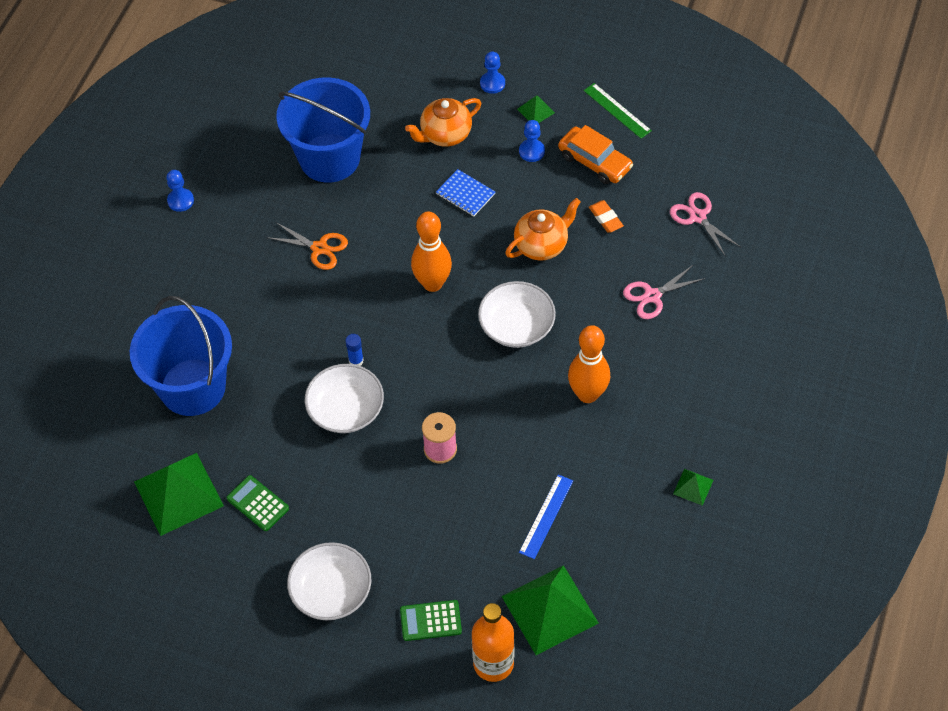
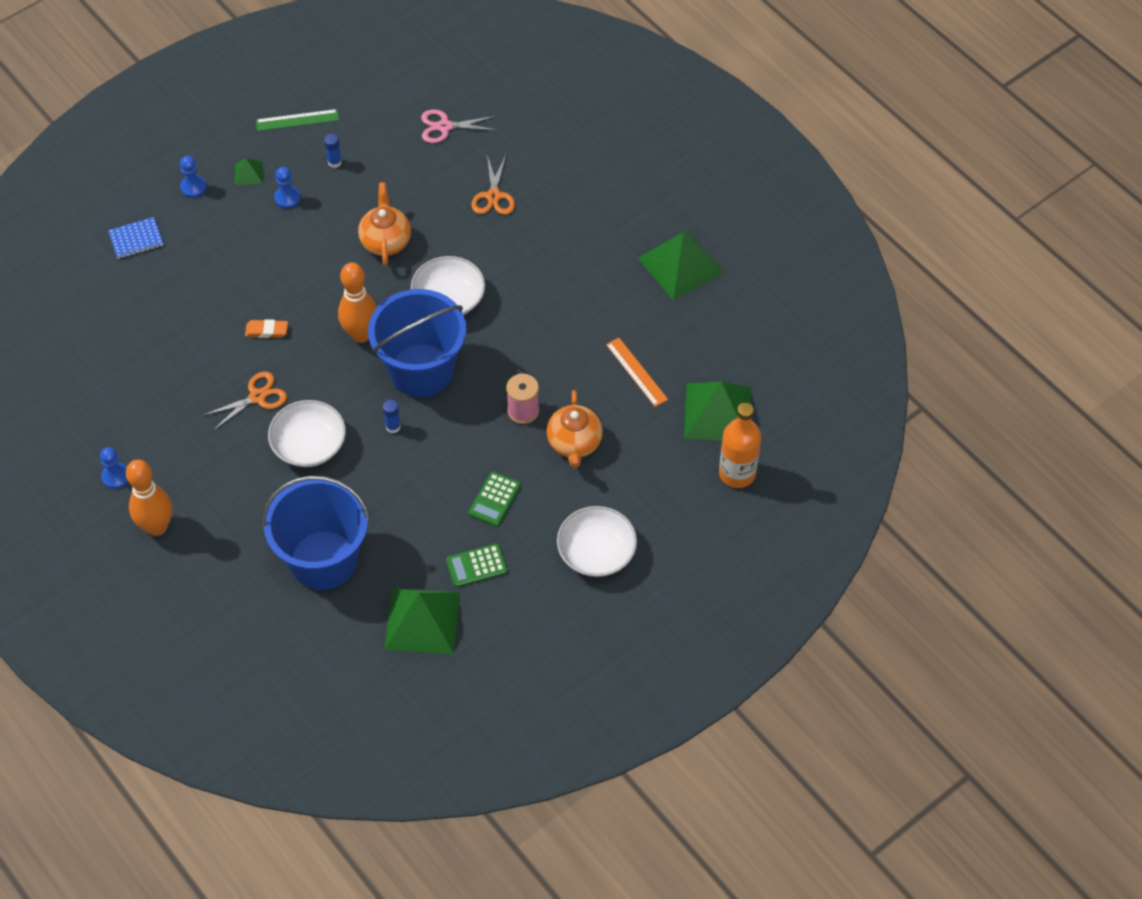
camera: 60 degrees left, 0 degrees up
(329, 158) = (168, 342): blue bucket -> blue bucket (421, 370)
(346, 409) = (434, 457): white bowl -> white bowl (309, 445)
(430, 621) = (671, 496): green calculator -> green calculator (494, 499)
(445, 135) = (217, 248): orange teapot -> orange teapot (574, 443)
(465, 194) = (291, 265): blue notebook -> blue notebook (136, 239)
(546, 516) = (636, 372): blue ruler -> orange ruler
(587, 394) = (549, 286): orange bowling pin -> orange bowling pin (157, 527)
(594, 161) = (334, 162): orange car -> blue glue stick
(605, 218) = (396, 185): orange eraser -> orange eraser (266, 331)
(652, 296) = (493, 196): pink scissors -> orange scissors
(693, 487) = (681, 265): green pyramid -> green pyramid, size x2.20

